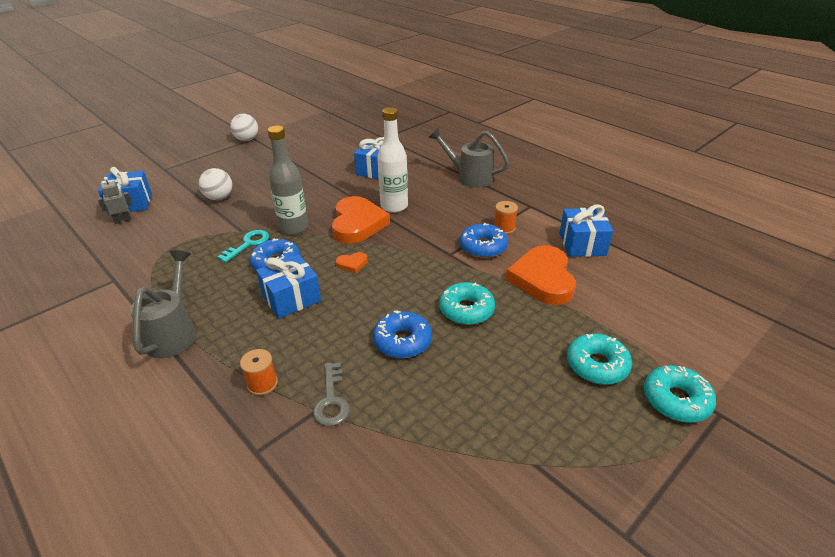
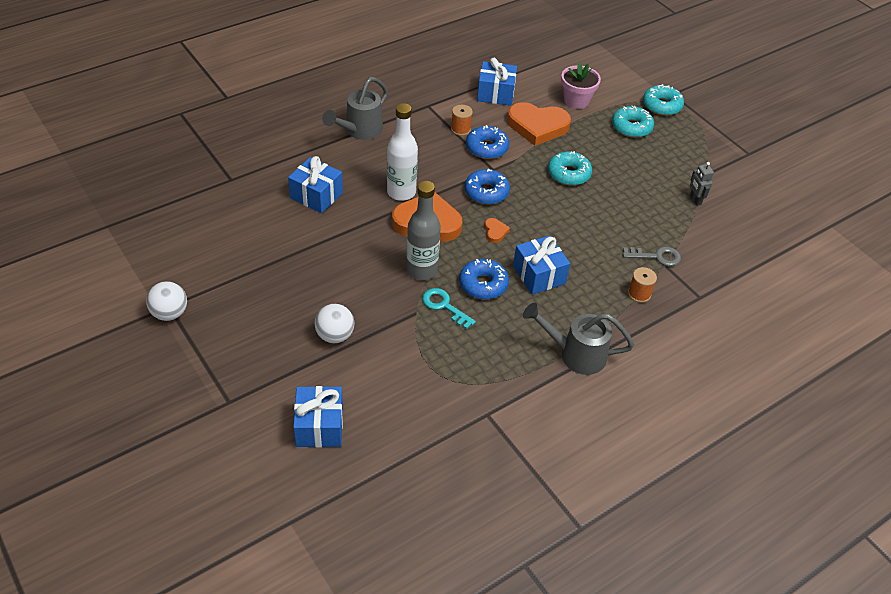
camera: 85 degrees left, 10 degrees up
(123, 220) = (361, 427): grey robot -> grey robot (695, 200)
(402, 341) = (600, 213): blue donut -> blue donut (486, 192)
(618, 307) = (576, 100): none -> pink flower pot

